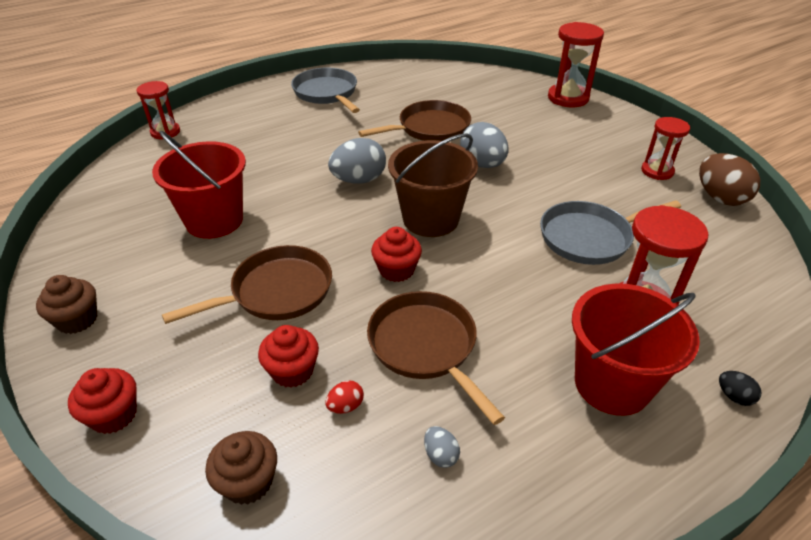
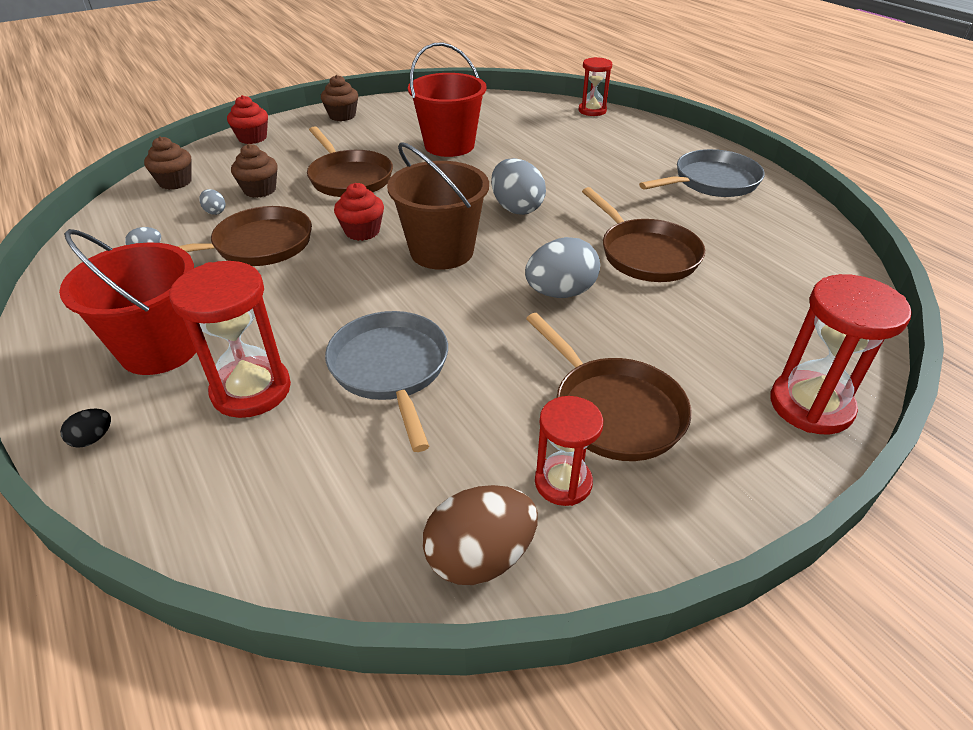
camera: 90 degrees right, 0 degrees up
(292, 371) = (260, 190): red cupcake -> brown cupcake
(345, 406) = (215, 212): red egg -> grey egg
(595, 152) = (613, 410): none -> brown pan

